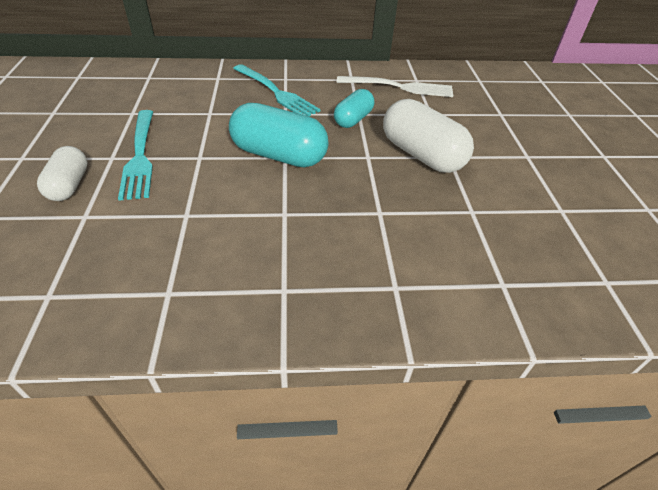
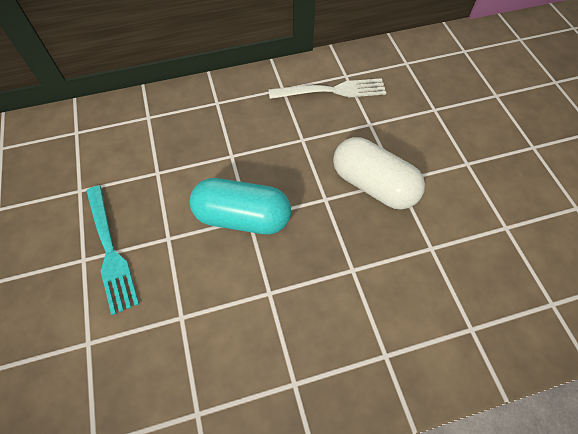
camera: 10 degrees left, 15 degrees up
(69, 185) = (57, 307): white capsule -> none
(276, 92) = (213, 126): turquoise fork -> none
(353, 119) = (299, 150): turquoise capsule -> none

